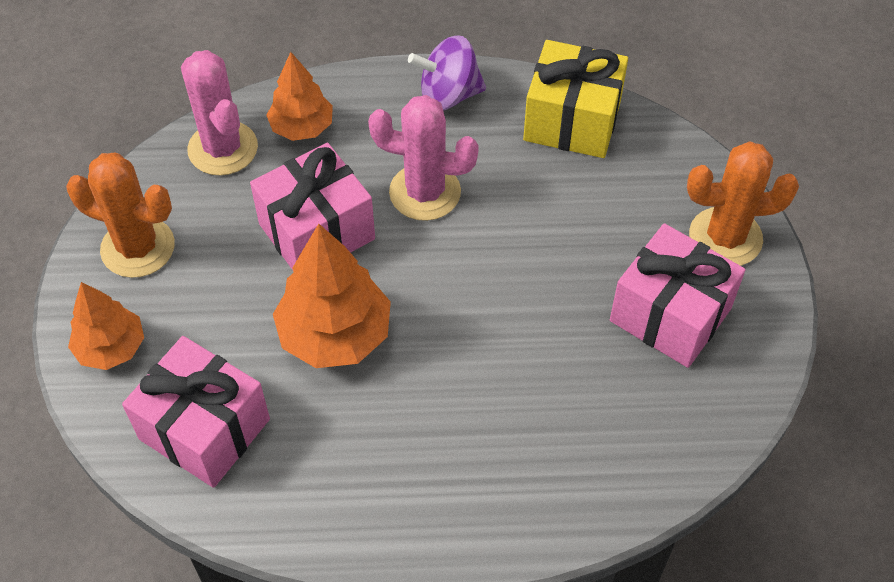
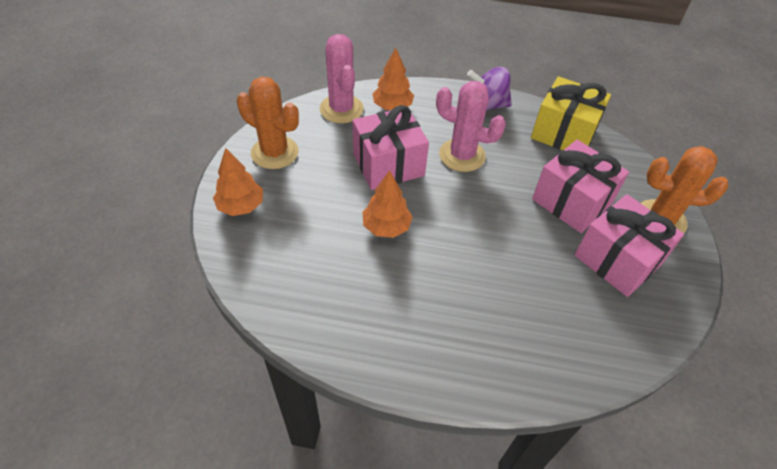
camera: 10 degrees right, 5 degrees down
(204, 429) = (286, 267): pink gift -> pink gift (571, 202)
(335, 335) = (386, 227): orange tree -> orange tree, size x0.64

